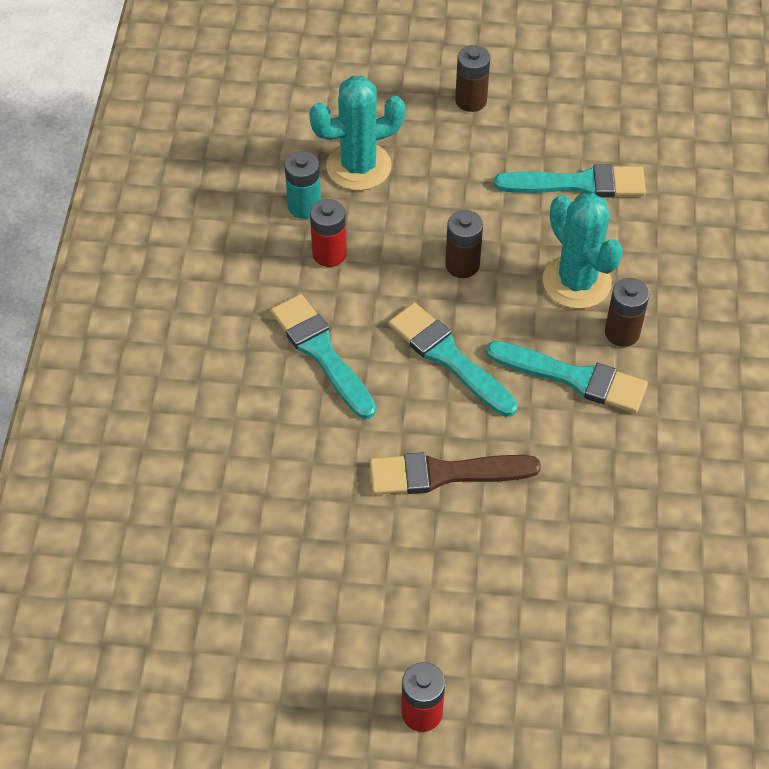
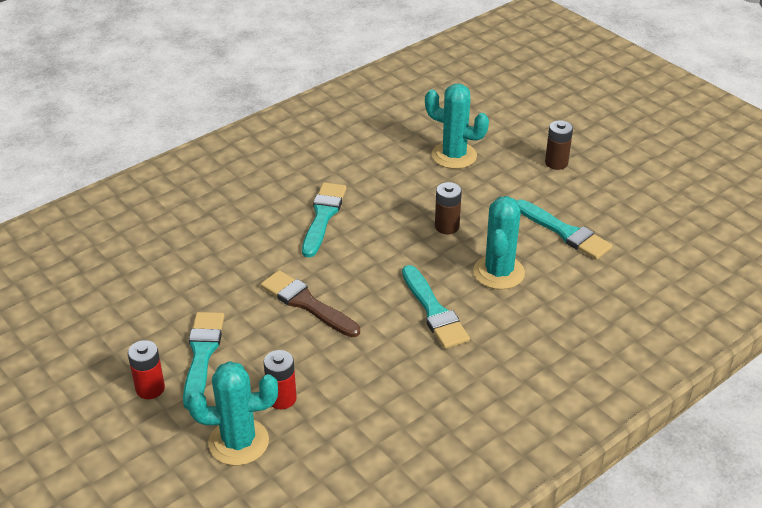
camera: 45 degrees right, 15 degrees down
(304, 206) = (402, 155): turquoise battery -> none
(329, 254) = (386, 181): red battery -> red battery (281, 398)
(448, 357) = (381, 259): turquoise brush -> turquoise brush (202, 355)
(584, 686) = (239, 442): none -> turquoise cactus
(622, 332) = (491, 310): brown battery -> none

